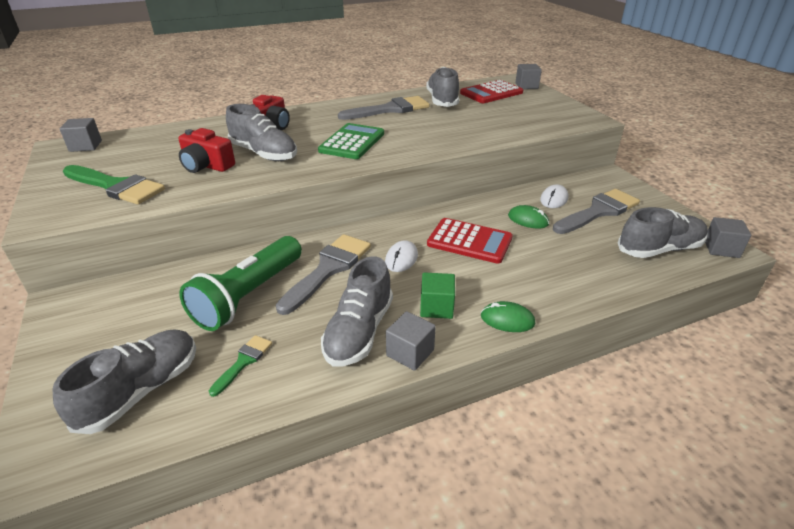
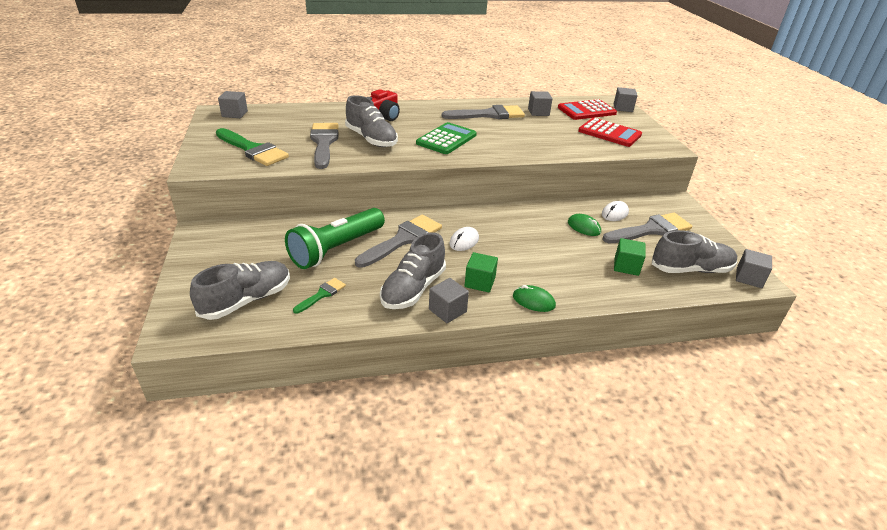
camera: 10 degrees right, 0 degrees up
(206, 165) = (324, 143): red camera -> grey brush
(442, 100) = (538, 112): grey shoe -> grey cube
(469, 241) = (526, 236): red calculator -> red calculator (609, 133)
(591, 258) = (626, 266): none -> green cube

